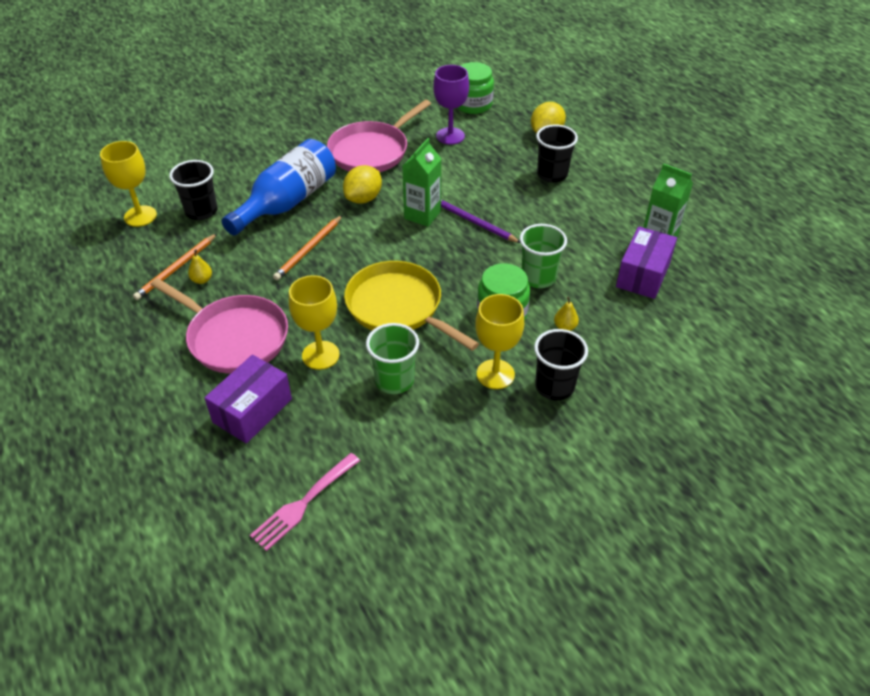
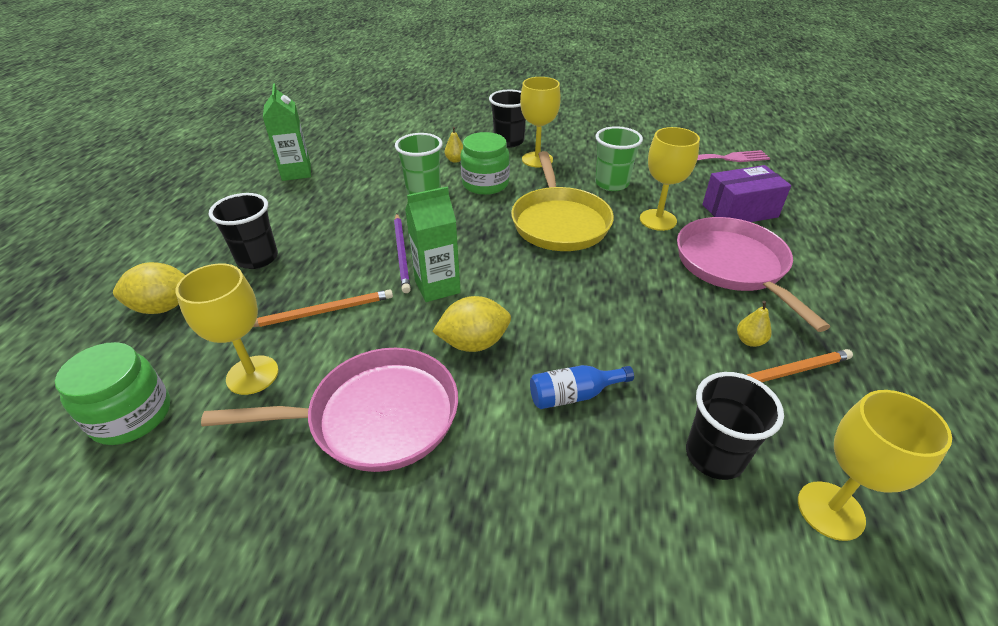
camera: 140 degrees left, 5 degrees down
(287, 202) = (573, 395): blue bottle -> blue bottle, size x0.47
(308, 249) = (597, 313): orange pencil -> orange pencil (323, 312)
(450, 136) = (252, 375): purple goblet -> yellow goblet
(643, 275) = (353, 160): purple box -> none

